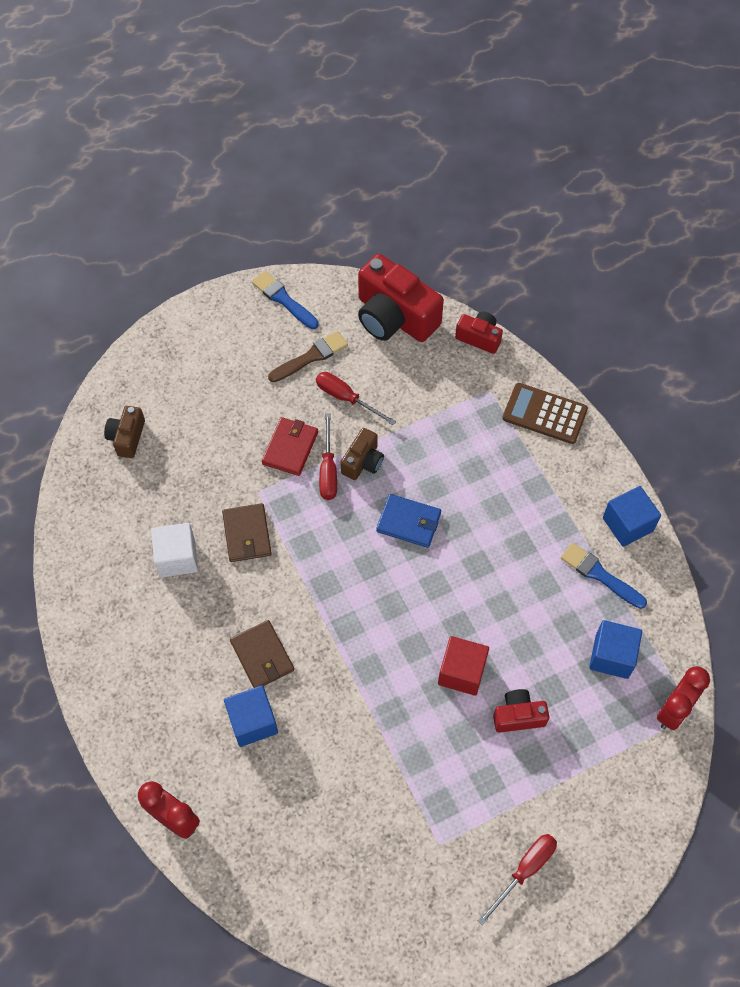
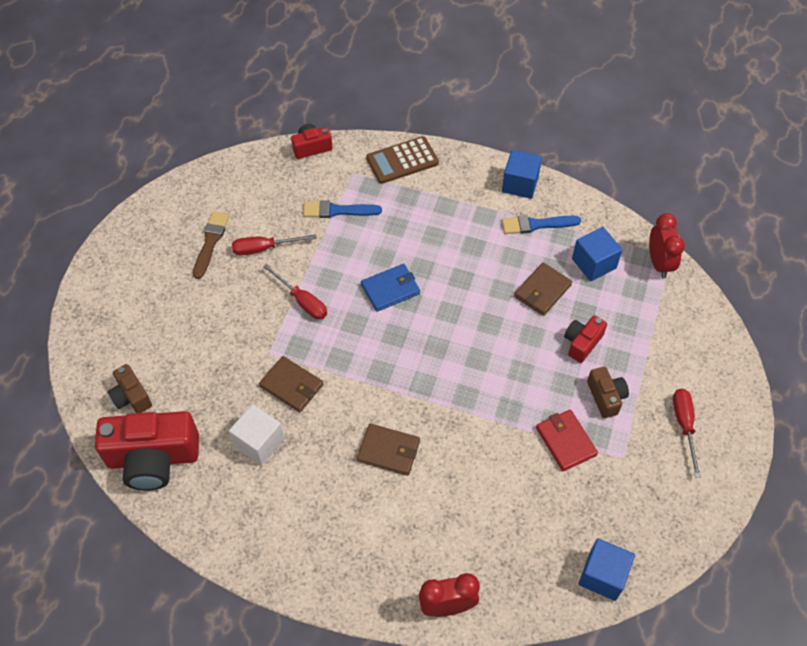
camera: 45 degrees left, 5 degrees down
(252, 722) = (429, 496): blue cube -> blue cube (602, 575)
(283, 299) = (149, 221): blue brush -> blue brush (337, 211)
(290, 448) = (260, 308): red wallet -> red wallet (565, 441)
(363, 462) = (319, 278): brown camera -> brown camera (606, 397)
(394, 317) = (241, 176): red camera -> red camera (153, 458)
(462, 672) = (522, 348): red cube -> none
(536, 639) = (542, 291): none -> brown wallet

